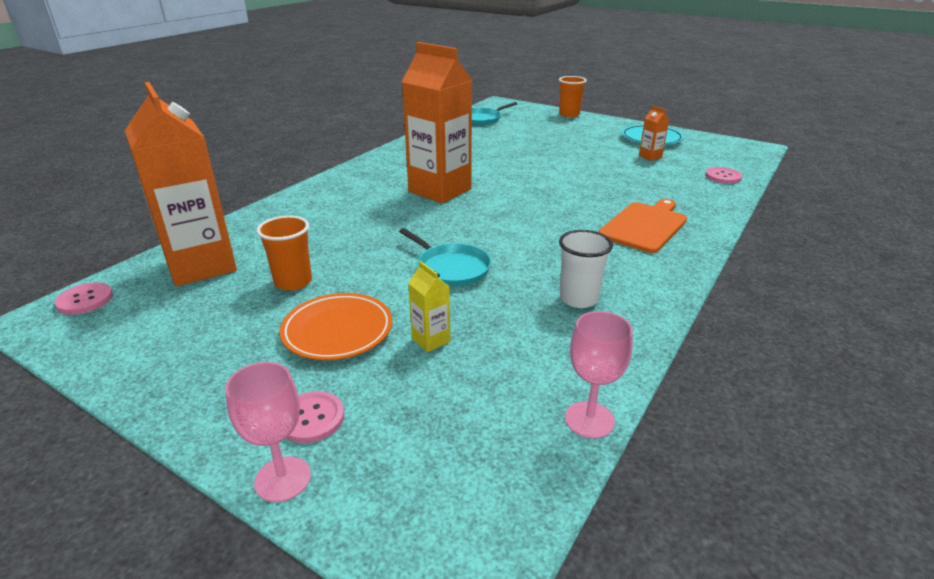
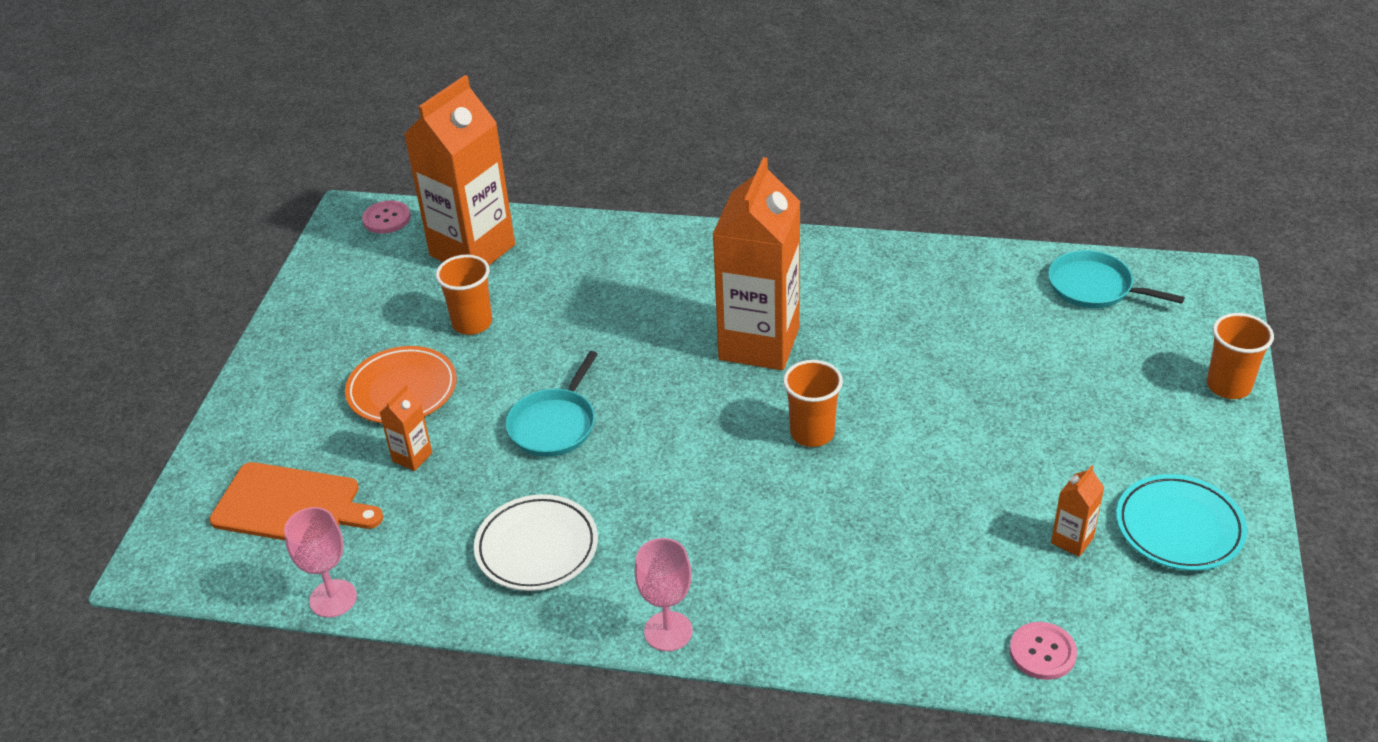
camera: 70 degrees right, 10 degrees up
(283, 479) = (217, 441): pink goblet -> pink goblet (668, 631)
(311, 418) = (282, 427): pink button -> none
(431, 340) = (412, 457): yellow carton -> orange carton
(531, 192) = (812, 433): none -> orange cup
(578, 298) = (537, 547): white cup -> white plate
(644, 226) = (769, 576): orange cutting board -> orange cutting board (291, 505)

